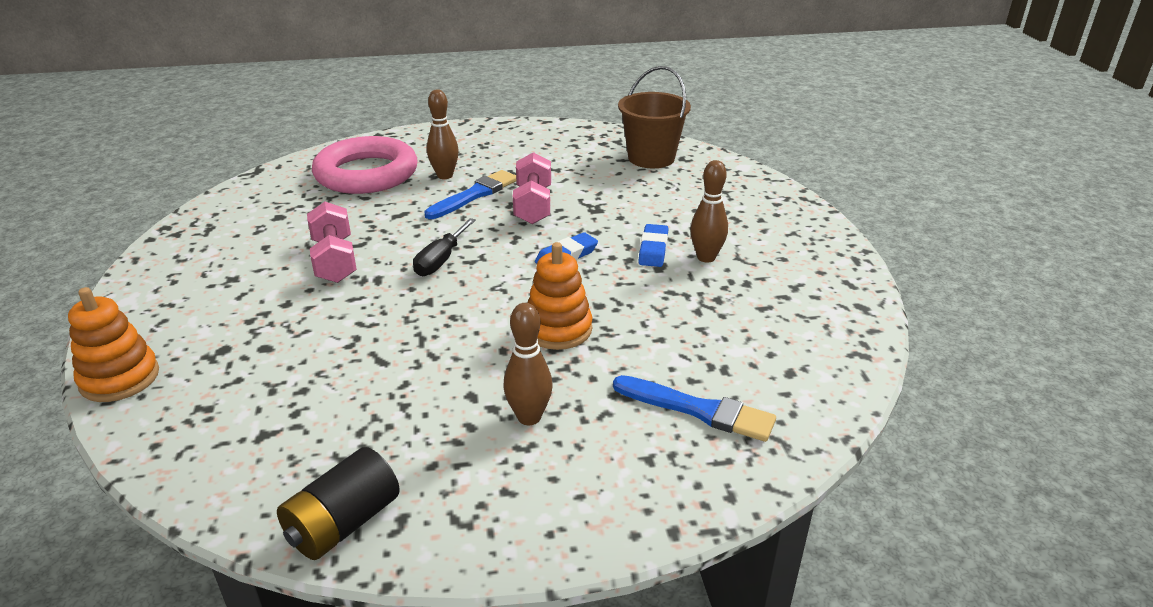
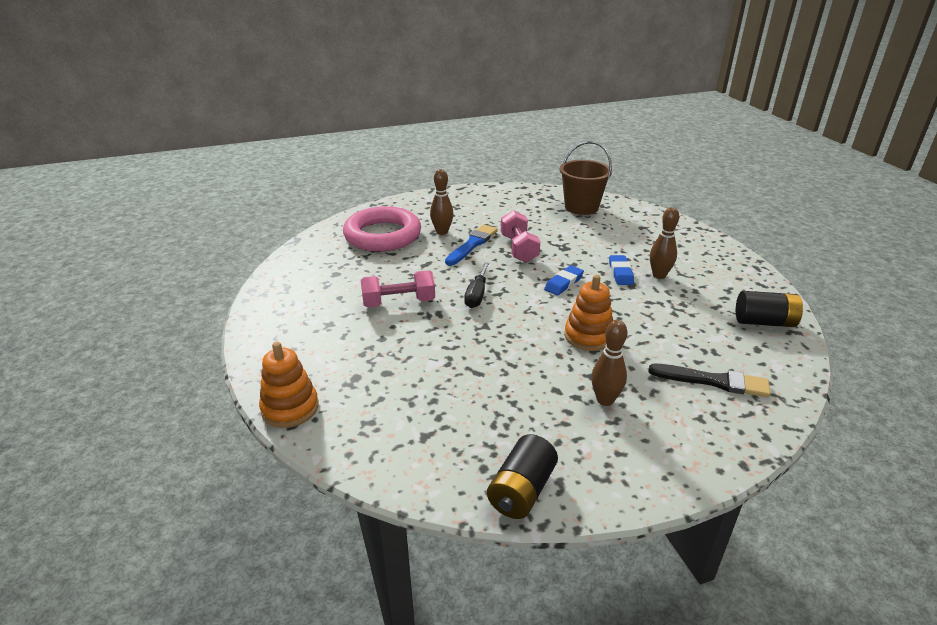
camera: 10 degrees left, 0 degrees up
(335, 260) = (399, 302): pink dumbbell -> pink dumbbell turned 75 degrees counterclockwise
(698, 410) = (713, 381): blue brush -> black brush
(822, 336) = (764, 322): none -> black battery

